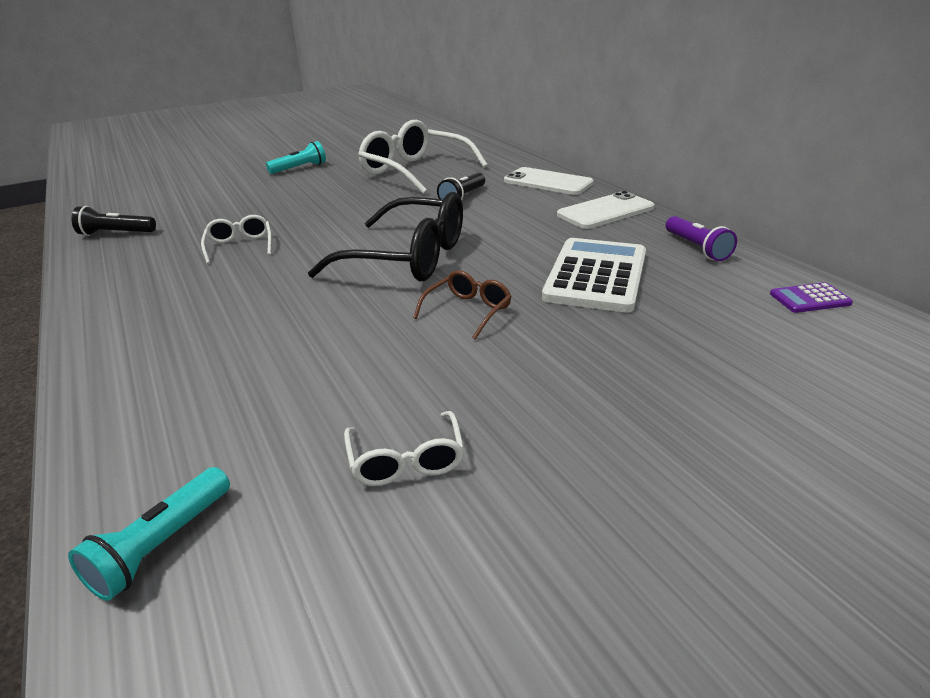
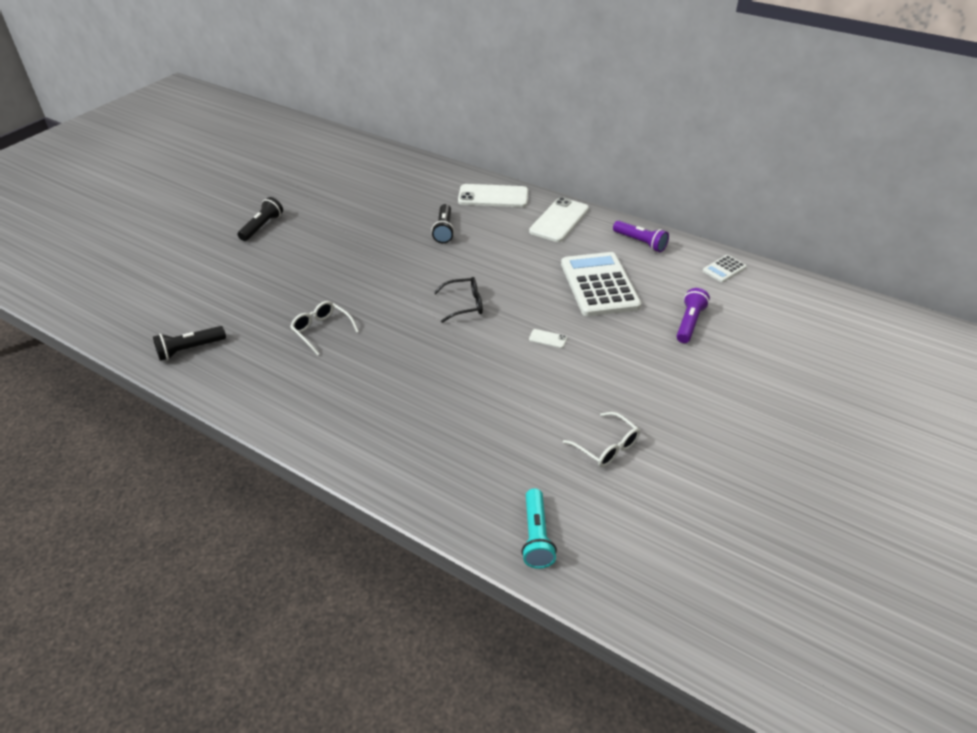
camera: 30 degrees left, 10 degrees up
(299, 168) = (262, 227): turquoise flashlight -> black flashlight
(407, 258) = (464, 305): black glasses -> black glasses, size x0.48
(415, 171) = (373, 206): white glasses -> none
(468, 311) = (548, 339): brown glasses -> white phone
(696, 345) = (689, 323): none -> purple flashlight
(809, 299) = (724, 269): purple calculator -> white calculator

